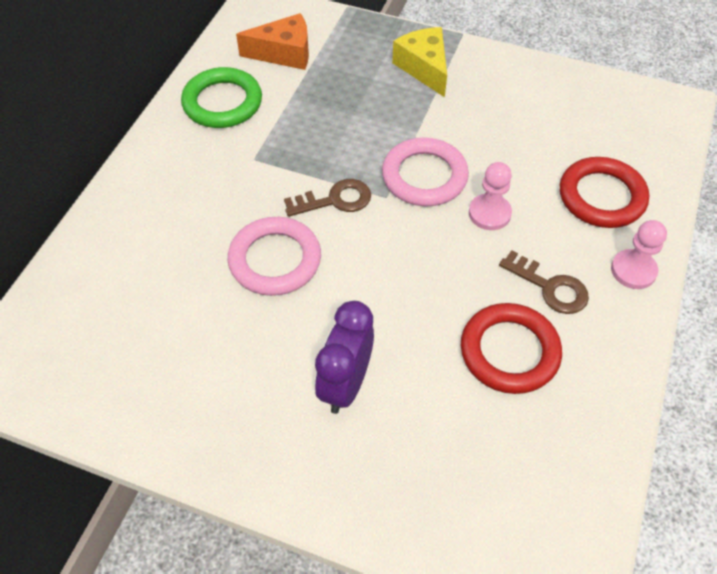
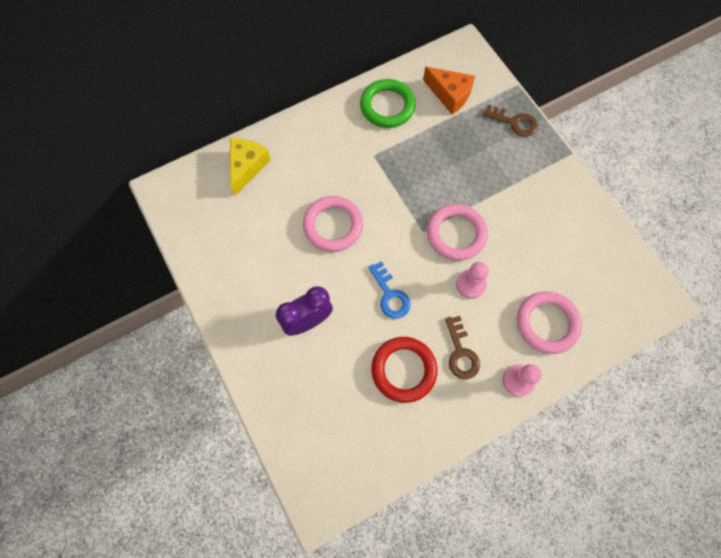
camera: 40 degrees right, 15 degrees up
(335, 200) = (394, 213): brown key -> brown key (514, 122)
(414, 285) = (390, 295): none -> blue key
(424, 68) = (524, 161): yellow cheese -> yellow cheese (247, 167)
(601, 197) = (547, 323): red ring -> pink ring

